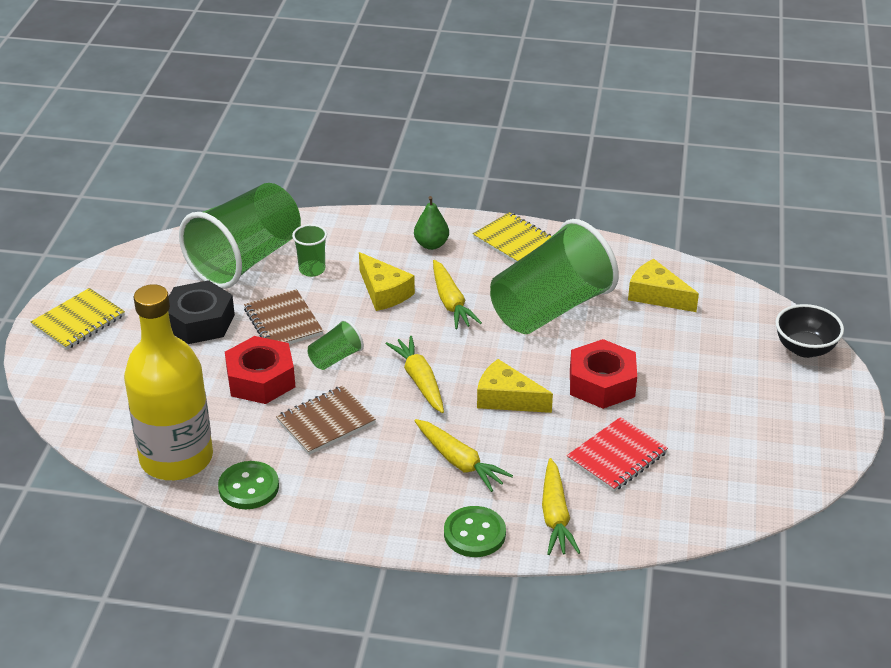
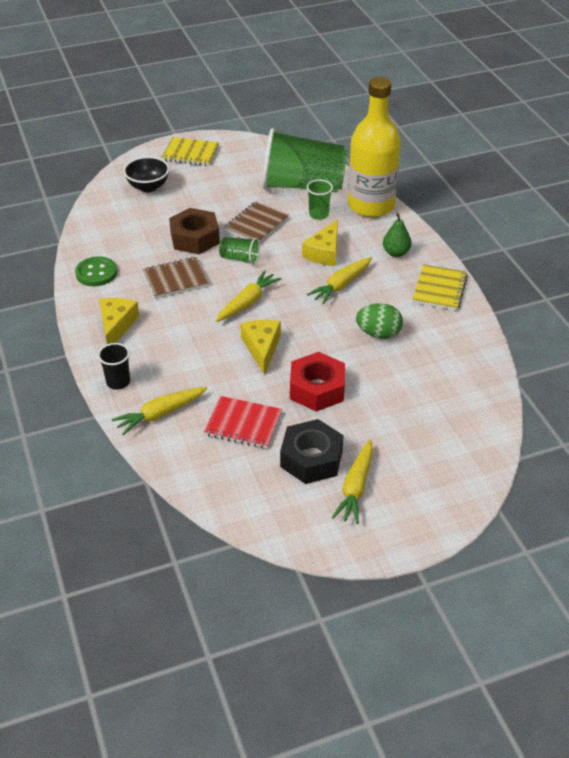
camera: 60 degrees right, 5 degrees up
(176, 458) = (102, 236): yellow bottle -> yellow bottle (371, 205)
(199, 321) = (228, 194): black nut -> black nut (311, 459)
(261, 379) = (195, 238): red nut -> brown nut
(326, 422) = (176, 279): brown notebook -> brown notebook turned 45 degrees counterclockwise
(459, 462) = (181, 350): yellow carrot -> yellow carrot (355, 488)
(474, 533) = (118, 382): green button -> black cup
(550, 308) = (378, 334): green cup -> green egg
(657, 295) = (447, 383): yellow cheese -> yellow cheese (116, 326)
(805, 349) = (460, 491): black bowl -> black bowl (148, 187)

